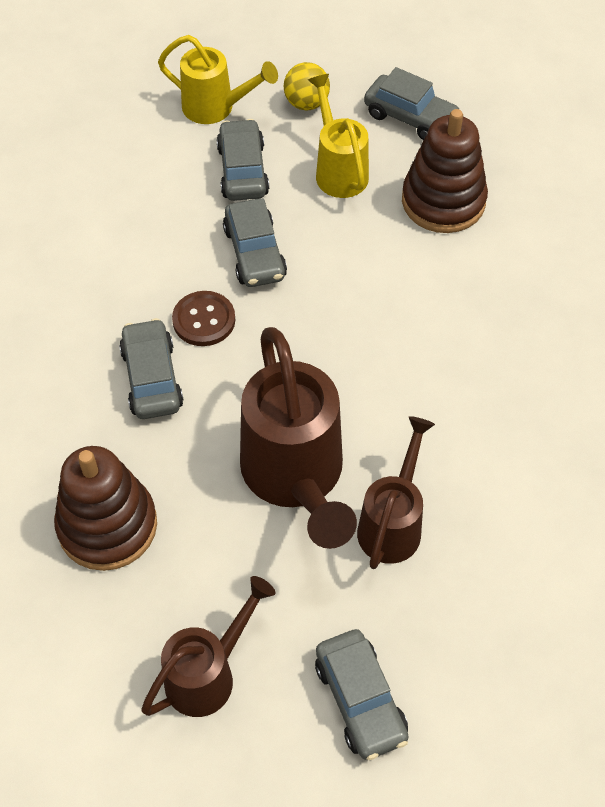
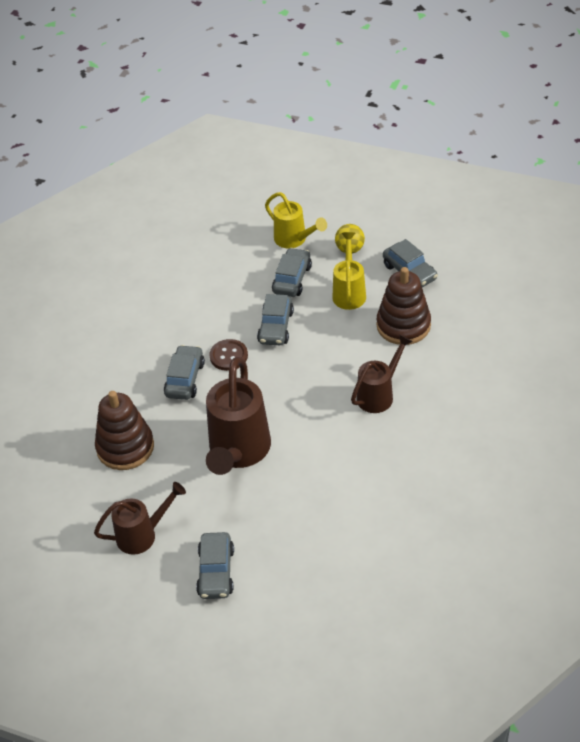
camera: 25 degrees right, 10 degrees down
(392, 523) = (280, 491): brown watering can -> brown watering can (379, 395)

